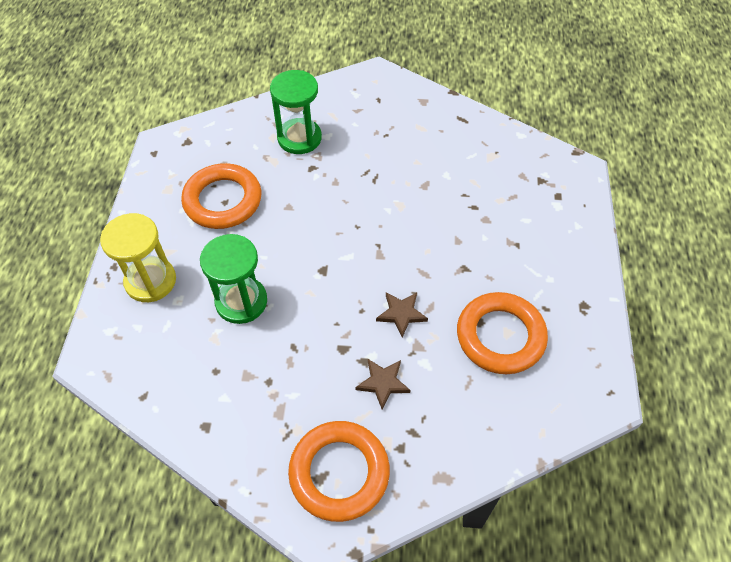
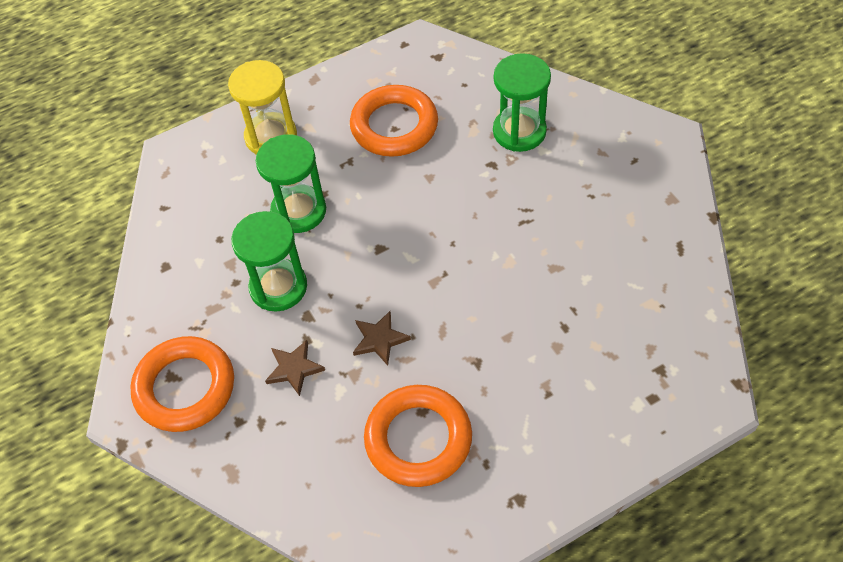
camera: 60 degrees right, 0 degrees up
(300, 354) = (278, 287): none -> green hourglass

